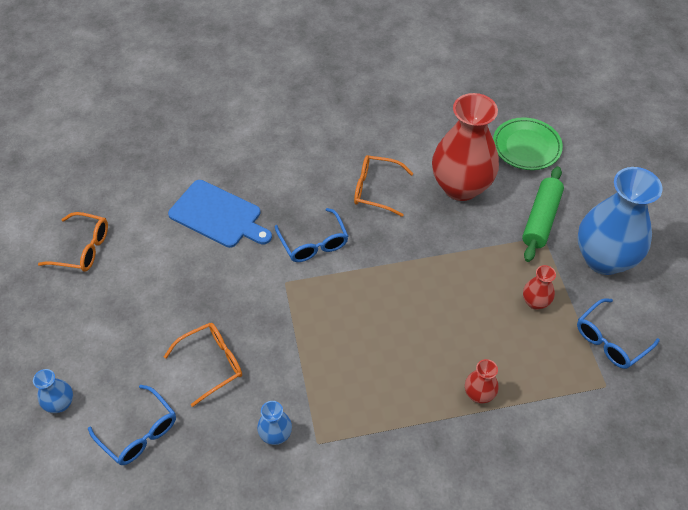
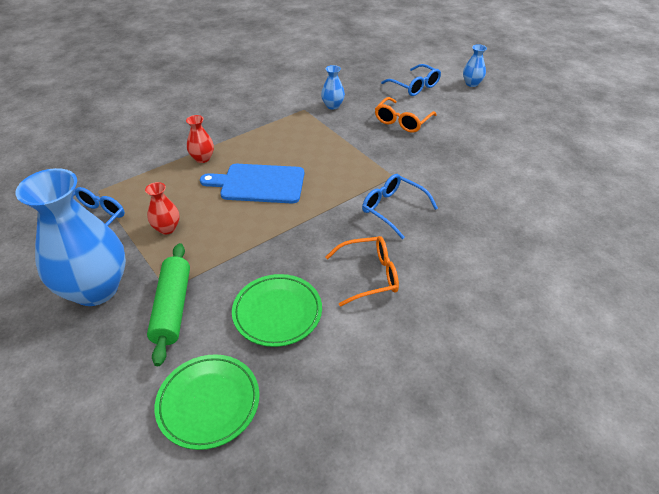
camera: 155 degrees right, 10 degrees down
(82, 248) = (565, 148): orange glasses -> none
(139, 432) = (414, 86): blue glasses -> blue glasses turned 150 degrees counterclockwise
(218, 215) = (493, 202): blue cutting board -> blue cutting board (259, 184)
(461, 187) = (277, 312): red vase -> green plate

